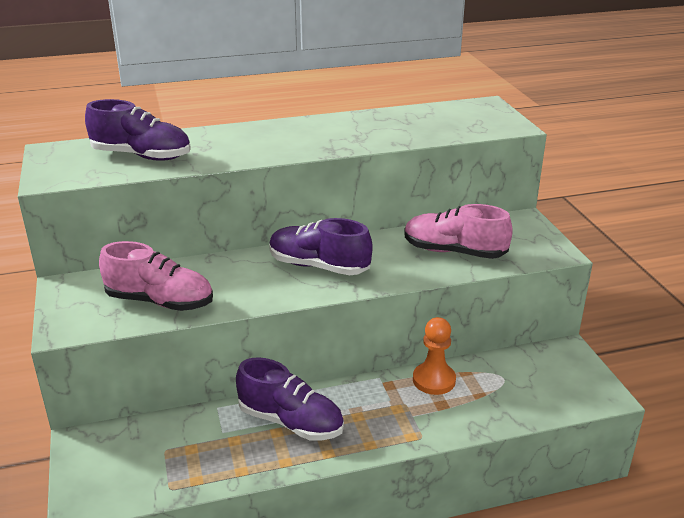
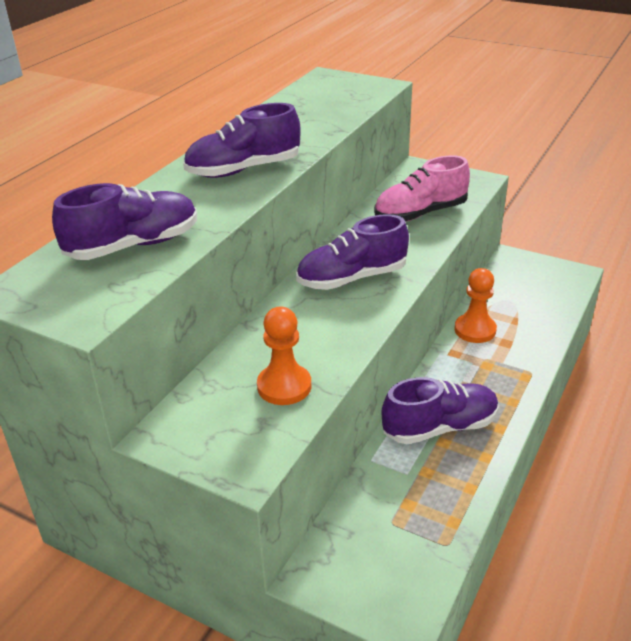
camera: 45 degrees left, 5 degrees up
(160, 301) = (284, 386): pink shoe -> orange pawn
(287, 142) = (244, 170): none -> purple shoe

